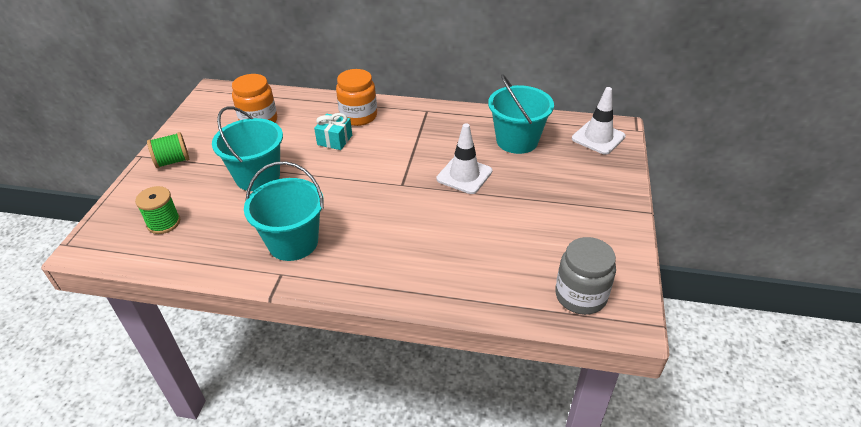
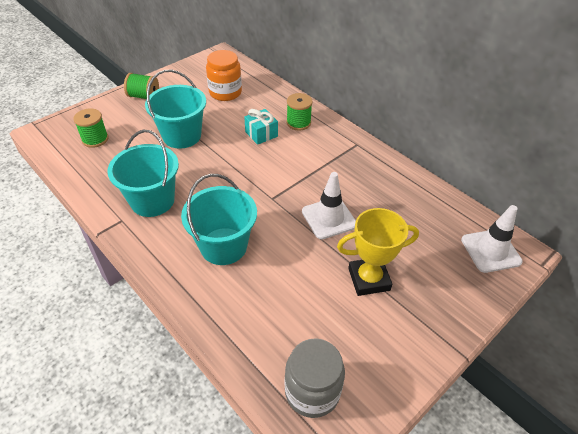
camera: 35 degrees right, 5 degrees up
(358, 116) = (298, 123): orange jar -> green spool
(517, 141) = (407, 212): turquoise bucket -> turquoise bucket (223, 246)
(539, 201) = (369, 279): none -> yellow trophy

